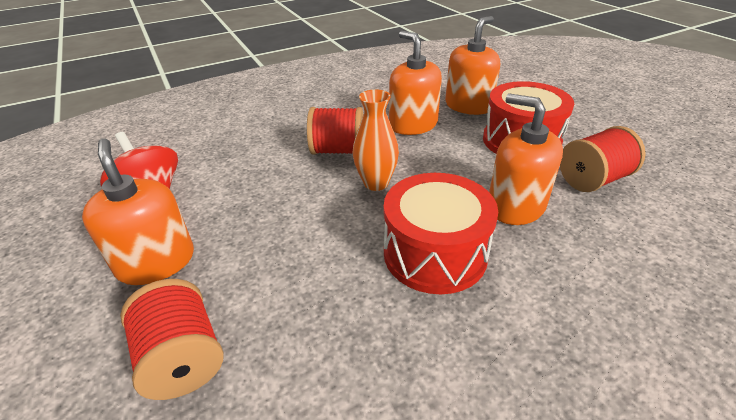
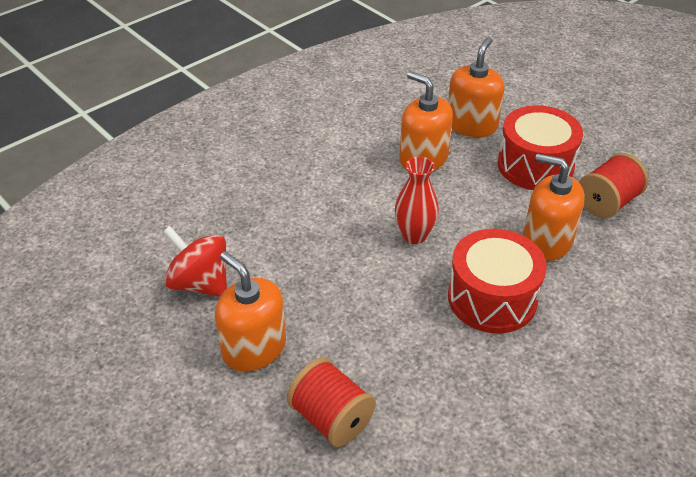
camera: 15 degrees left, 5 degrees up
(337, 150) = (360, 202): red spool -> none
(376, 183) = (414, 235): orange vase -> red vase

